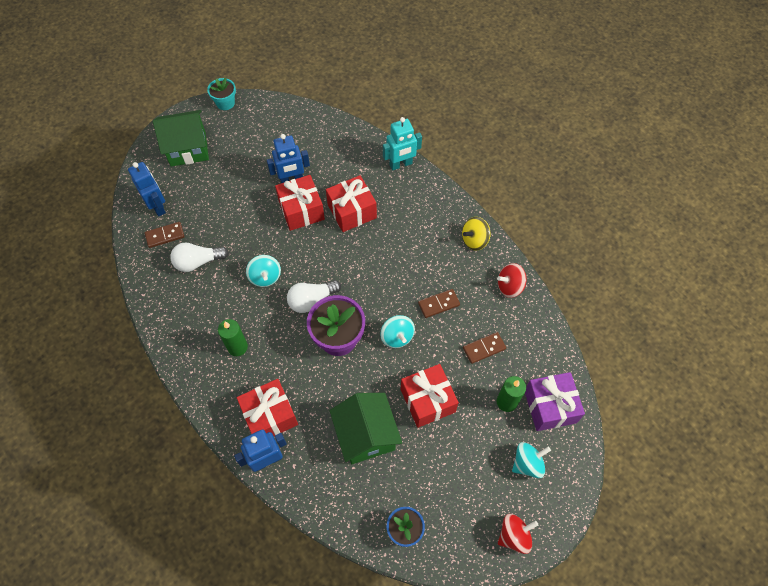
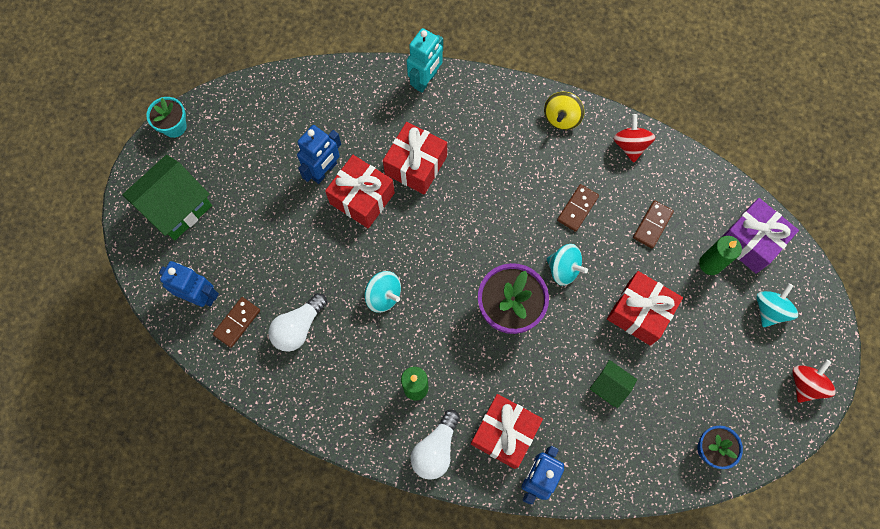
camera: 35 degrees left, 10 degrees up
(312, 300) = (451, 288): white light bulb -> white light bulb (436, 449)
(366, 435) = (609, 386): green house -> green house, size x0.53
(510, 286) = (630, 145): red spinning top -> red spinning top turned 135 degrees clockwise

